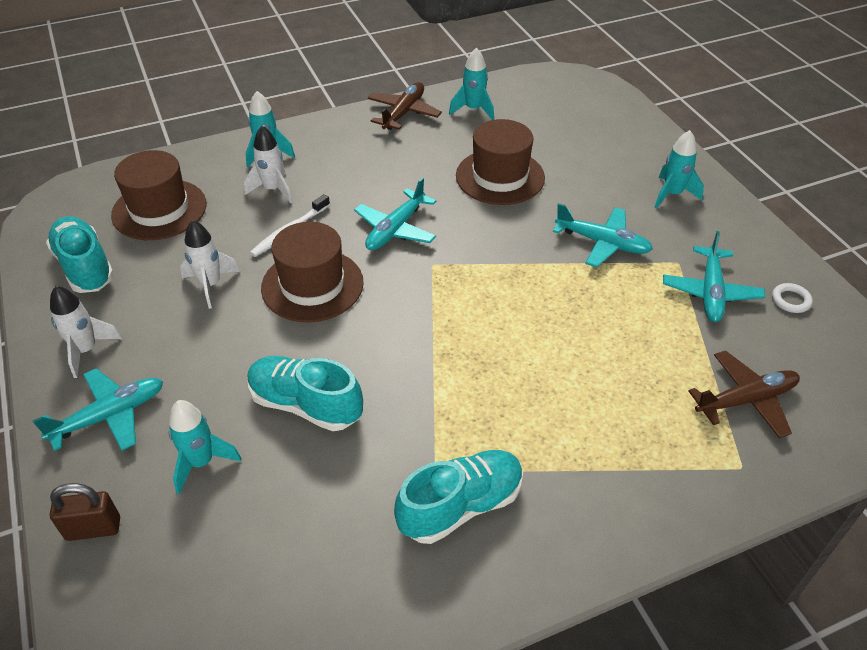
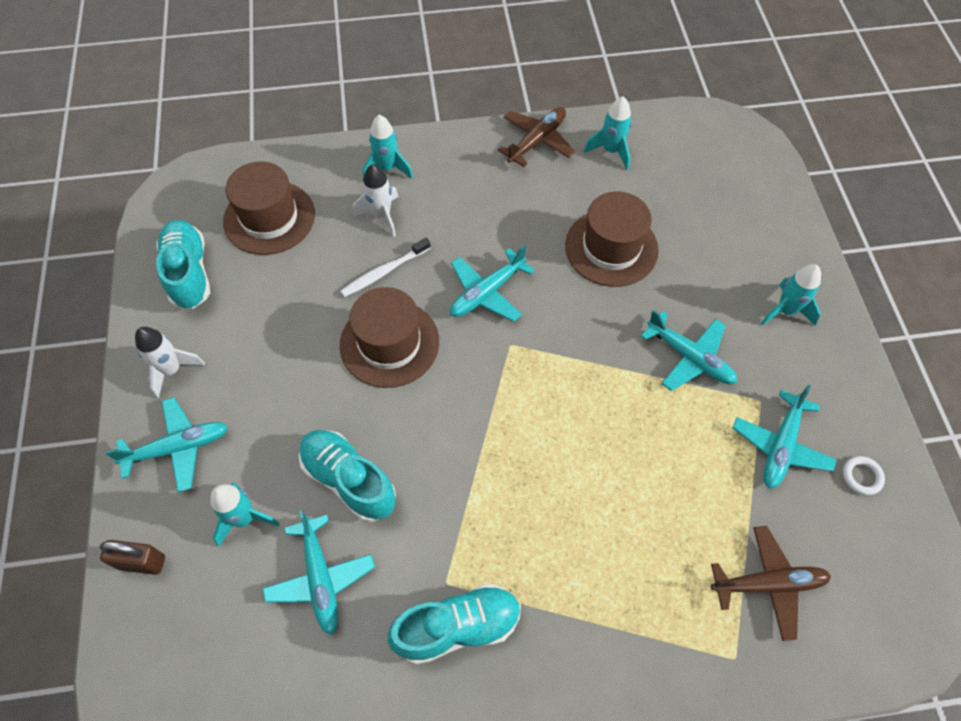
camera: 15 degrees right, 15 degrees up
(210, 285) = (296, 321): white rocket -> none
(301, 497) = (320, 578): none -> turquoise plane

